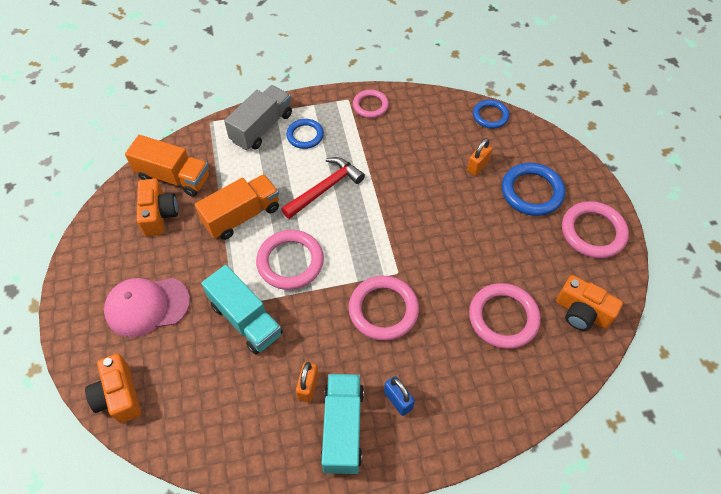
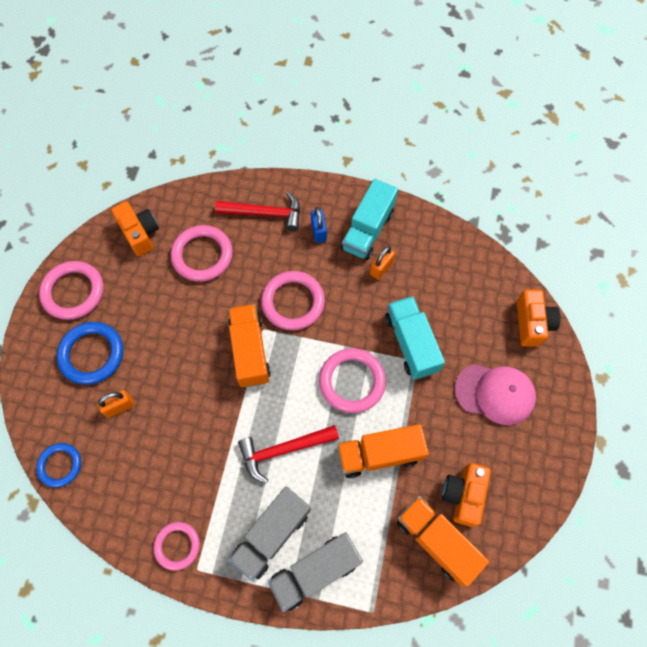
camera: 155 degrees left, 10 degrees up
(305, 135) = (272, 534): blue ring -> grey truck
(398, 249) = (250, 351): none -> orange truck
(470, 395) = (264, 213): none -> red hammer

